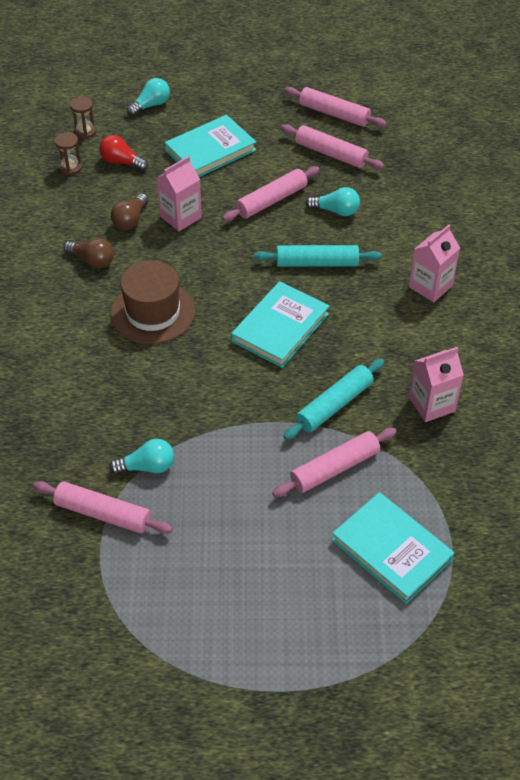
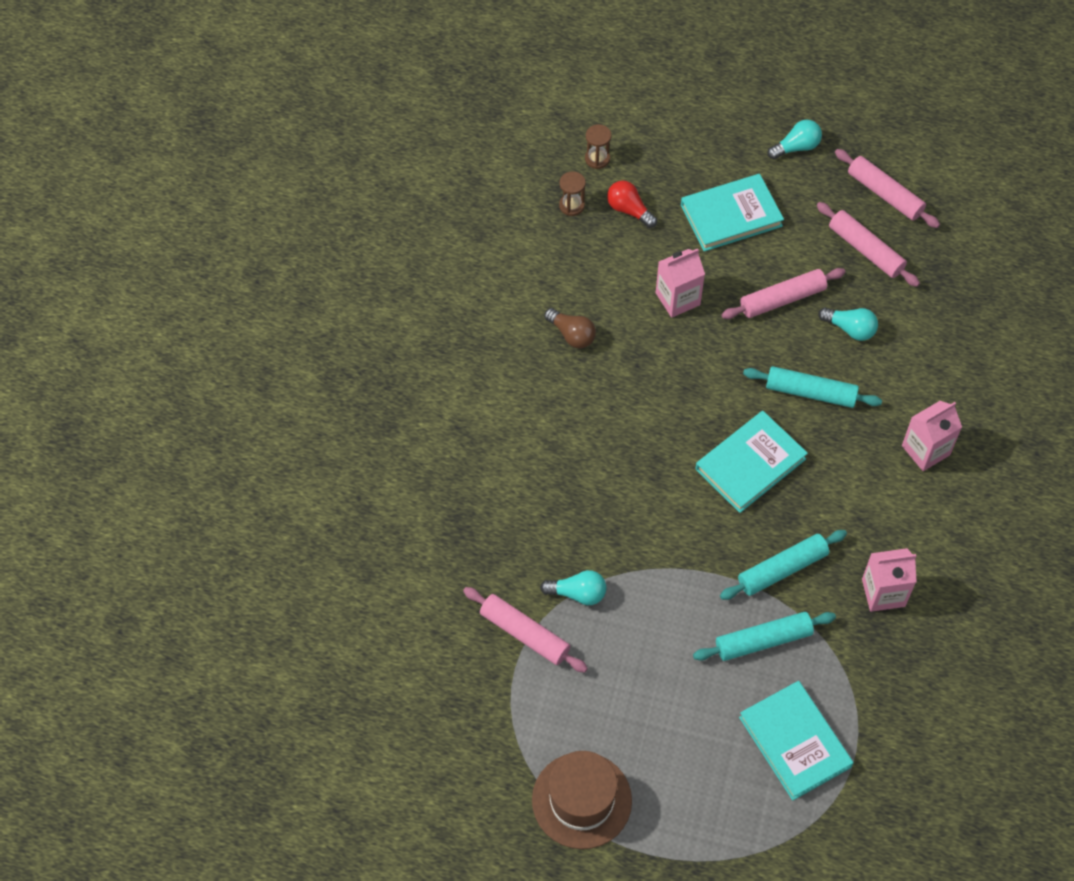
camera: 15 degrees right, 10 degrees up
(130, 220) = (623, 291): brown light bulb -> none
(151, 105) = (678, 137): turquoise light bulb -> turquoise light bulb (796, 147)
(153, 312) = (621, 414): brown hat -> brown hat (581, 800)
(335, 468) = (763, 641): pink rolling pin -> turquoise rolling pin

